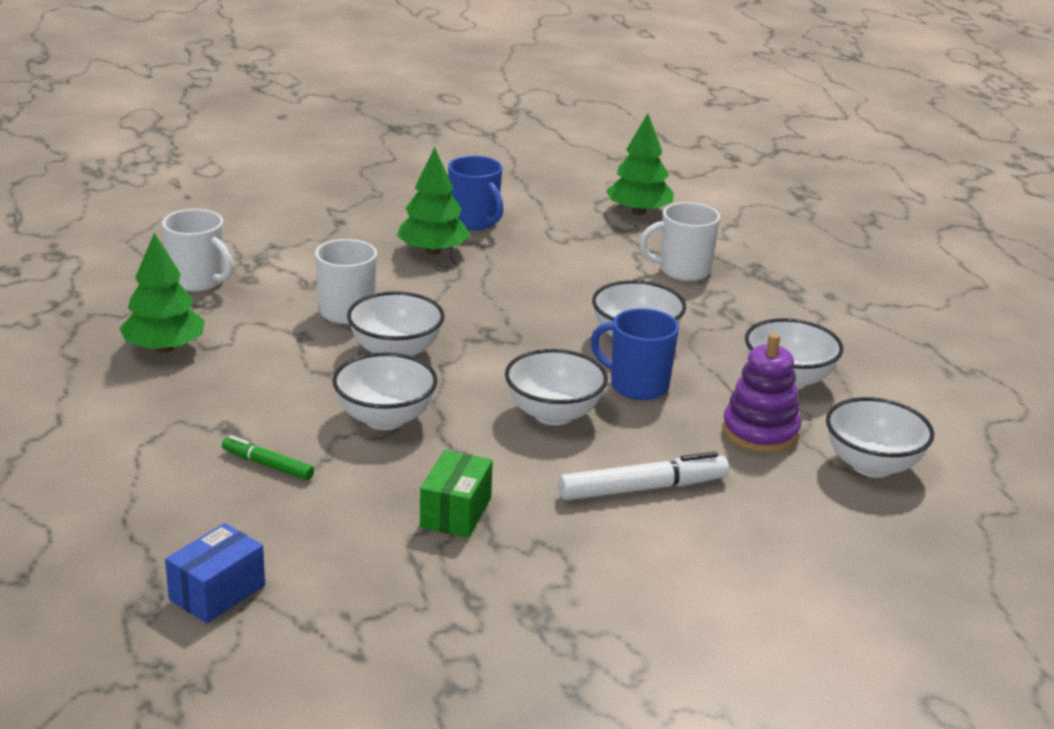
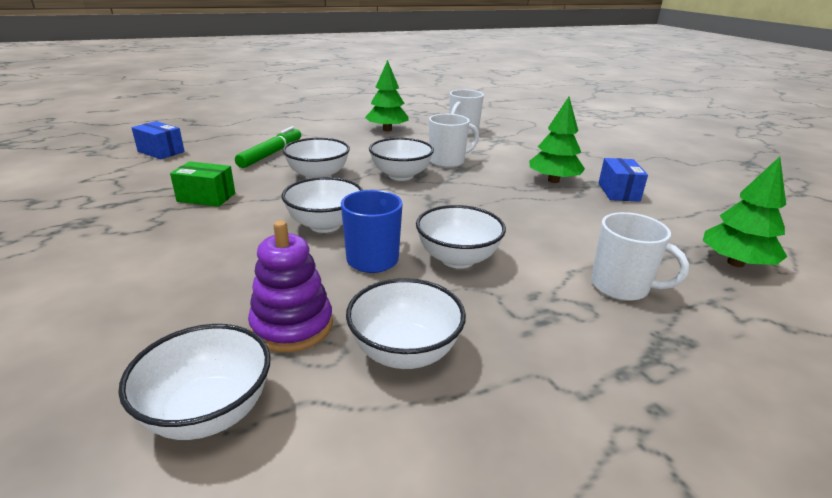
camera: 85 degrees right, 0 degrees up
(267, 465) = (271, 154): green marker -> green marker, size x1.67
(474, 222) = (618, 192): blue mug -> blue box
(642, 488) = (211, 260): white marker -> none
(683, 271) = (621, 287): white mug -> white mug turned 135 degrees clockwise

